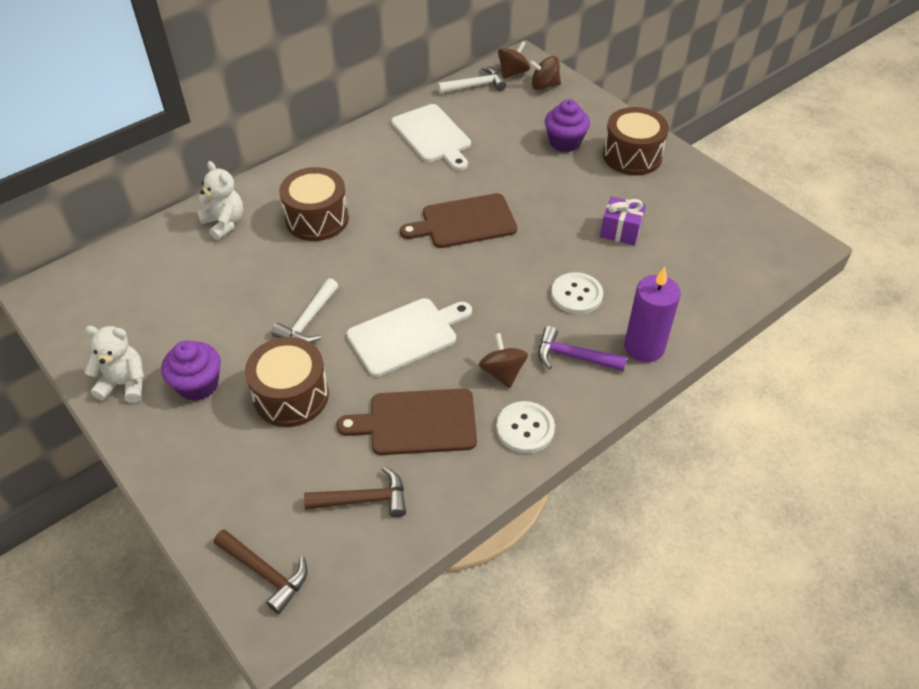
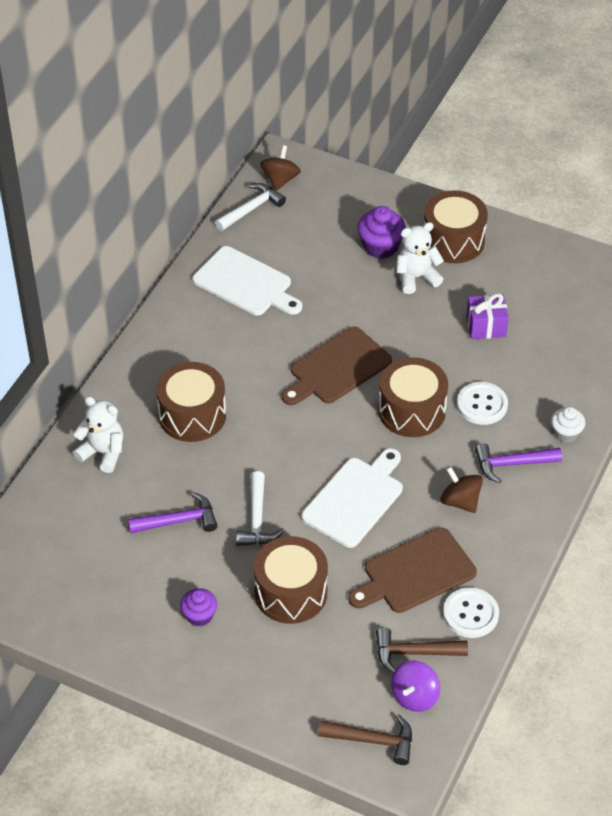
camera: 25 degrees left, 0 degrees up
(125, 384) = (131, 641): white teddy bear -> white teddy bear (416, 277)
(198, 384) = (199, 615): purple cupcake -> purple cupcake, size x0.65
(243, 298) = (179, 521): none -> purple hammer
(336, 544) = (414, 696): none -> purple spinning top
(364, 499) = (413, 653): brown hammer -> brown hammer turned 150 degrees counterclockwise
(508, 278) = (412, 411): none -> brown drum
(525, 428) = (508, 543): white button -> white button (470, 614)
(544, 86) = (322, 185): brown spinning top -> none
(644, 347) = (566, 433): purple candle -> white cupcake

